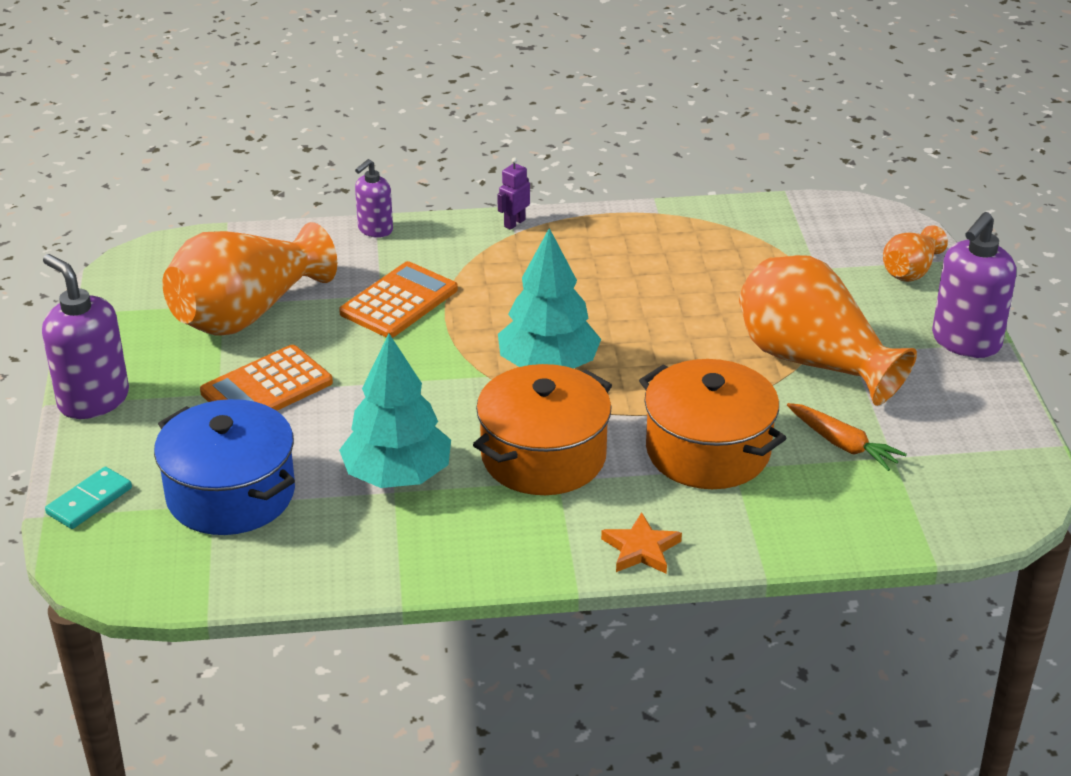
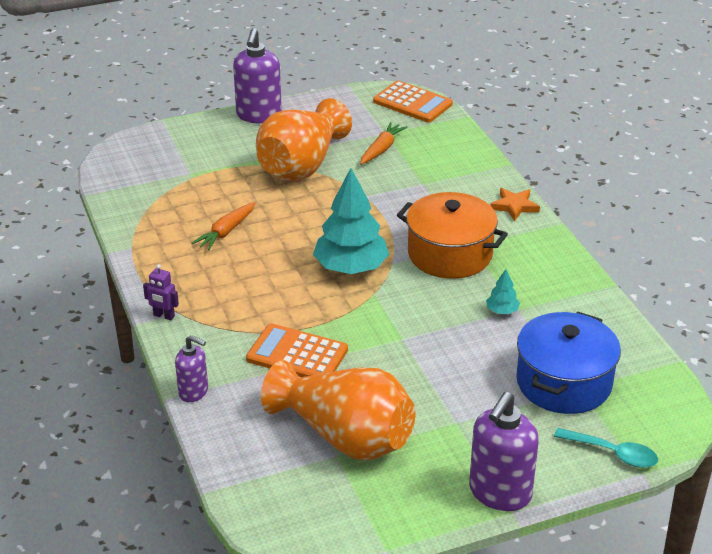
camera: 105 degrees left, 0 degrees up
(89, 501) = (613, 453): turquoise domino -> turquoise spoon
(266, 387) = (437, 398): orange calculator -> orange calculator (412, 103)
(397, 475) = (502, 311): turquoise tree -> turquoise tree, size x0.43
(666, 281) = (226, 232): none -> orange carrot
(708, 451) = (411, 194): orange pot -> none
(911, 271) = (183, 138): orange vase -> none
(965, 342) = (259, 115): purple soap dispenser -> purple soap dispenser turned 75 degrees clockwise

